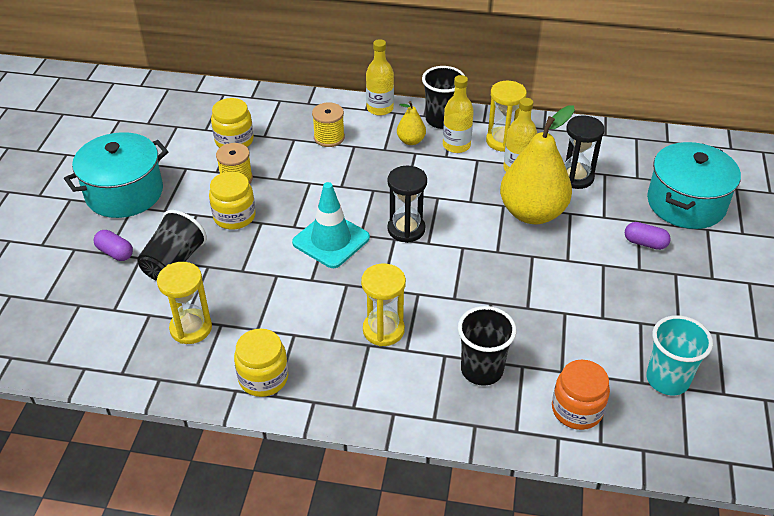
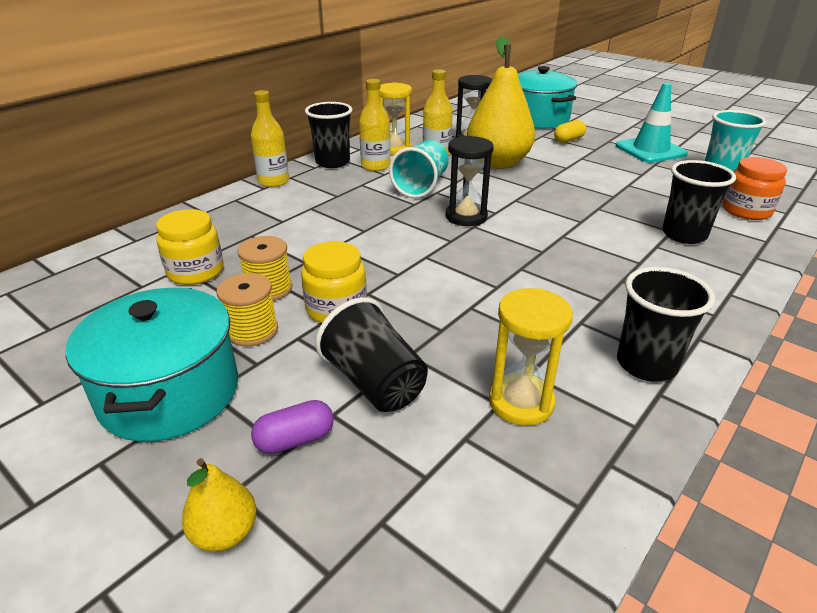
camera: 60 degrees left, 10 degrees down
(263, 378) = (646, 364): yellow jar -> black cup
(329, 137) = (278, 216): yellow spool -> yellow spool (252, 331)
(331, 240) = (444, 258): turquoise traffic cone -> turquoise traffic cone (650, 150)
(383, 330) = (605, 266): yellow hourglass -> none
(411, 141) = (342, 181): yellow pear -> yellow pear (225, 533)
(441, 185) = (421, 186): none -> turquoise cup
(645, 243) = (568, 140): purple capsule -> yellow capsule

